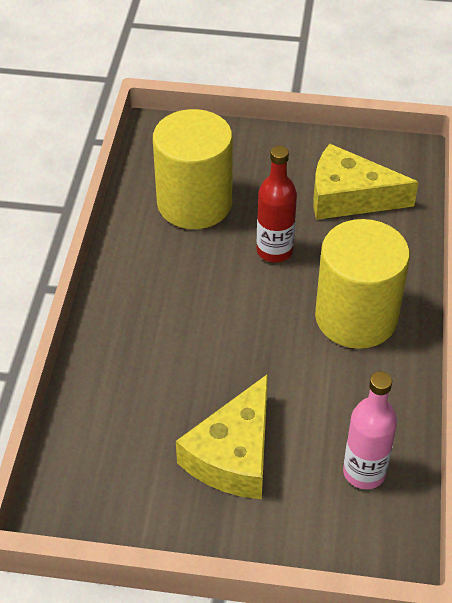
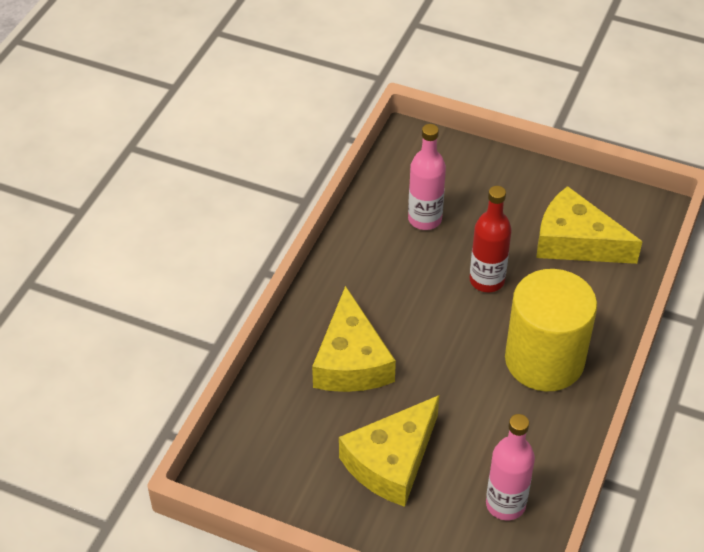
camera: 15 degrees right, 0 degrees up
(160, 359) = (351, 361): none -> yellow cheese
(194, 203) = (424, 219): yellow cylinder -> pink bottle

